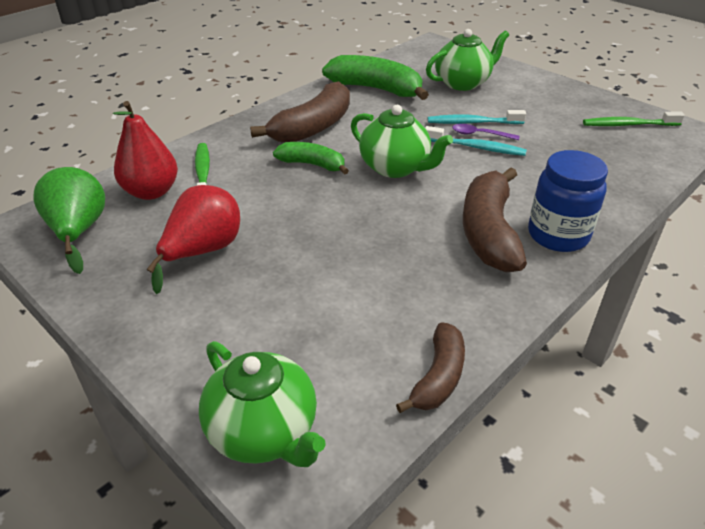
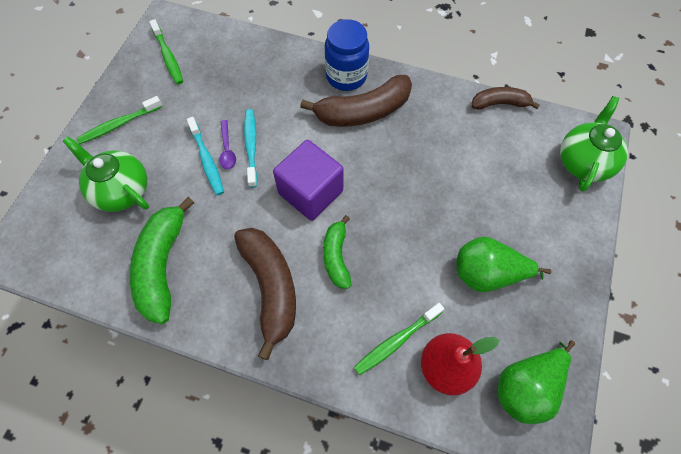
camera: 115 degrees left, 25 degrees up
(203, 251) = (487, 274): red pear -> green pear
(313, 127) = (271, 288): brown banana -> brown banana turned 60 degrees clockwise
(395, 168) = (310, 192): green teapot -> purple cube
(540, 91) = (119, 124): none -> green toothbrush

